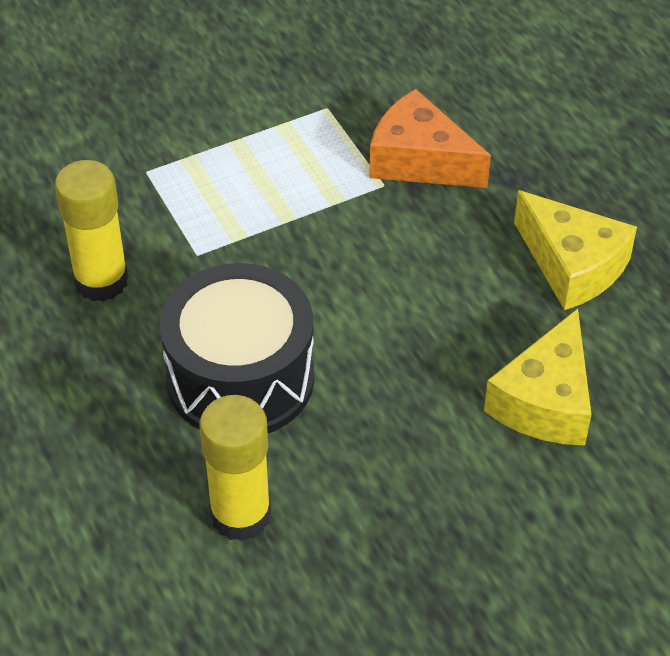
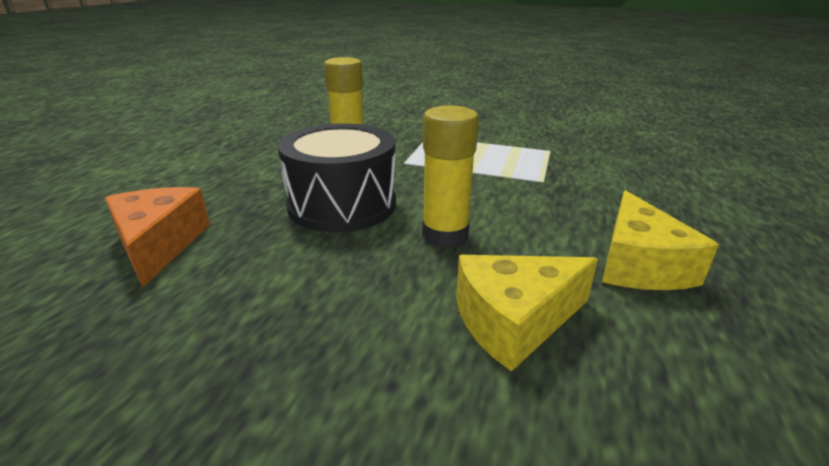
camera: 45 degrees right, 20 degrees down
(240, 515) = (233, 251): yellow glue stick -> yellow glue stick (445, 235)
(420, 160) = (580, 181): orange cheese -> orange cheese (159, 245)

